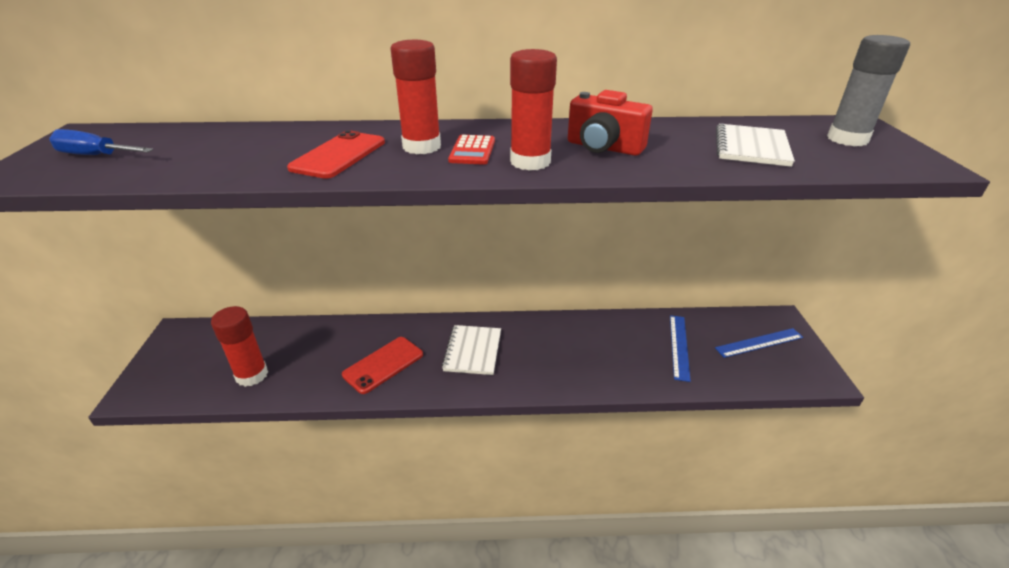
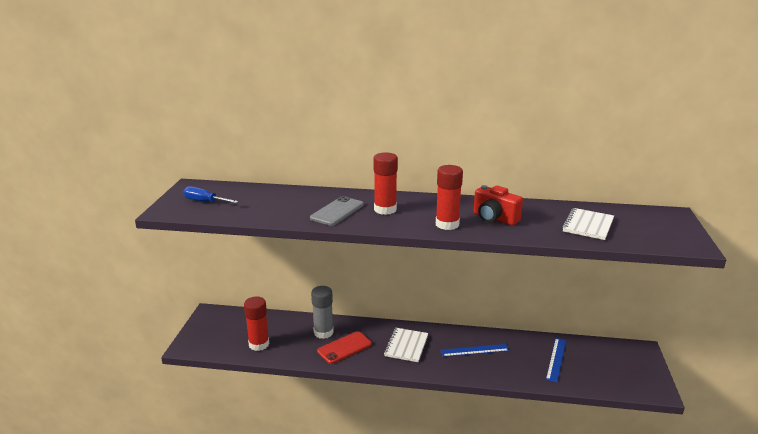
camera: 10 degrees right, 10 degrees down
(338, 155) = (337, 211): red phone -> grey phone
(472, 151) = (414, 214): red calculator -> none
(759, 343) = (618, 363): blue ruler -> blue ruler (474, 350)
(847, 139) = (655, 224): grey glue stick -> grey glue stick (323, 332)

